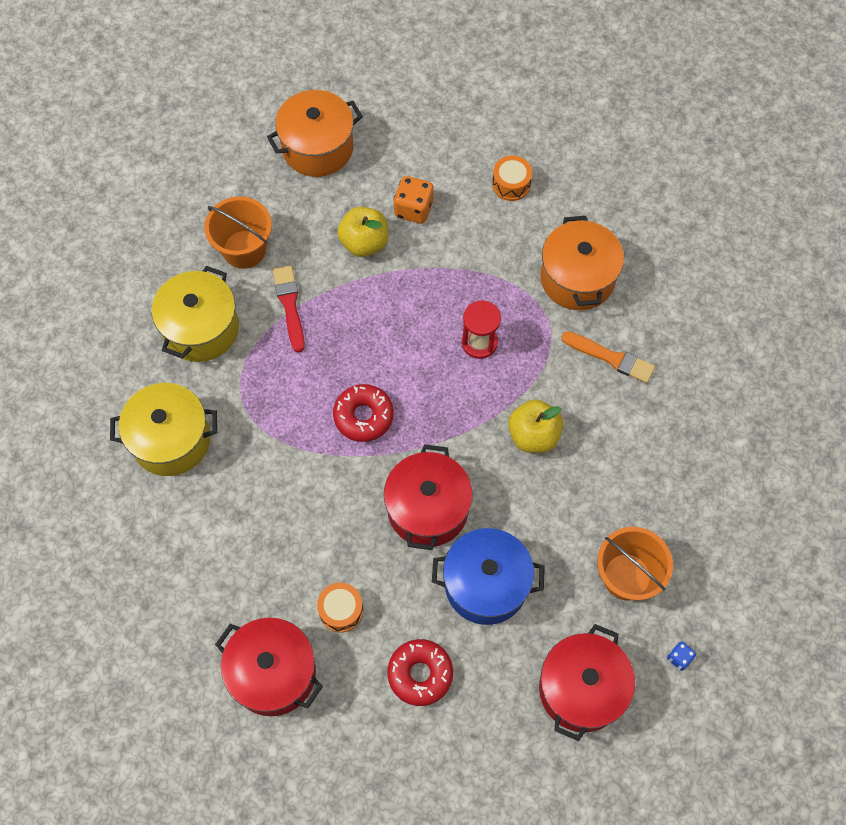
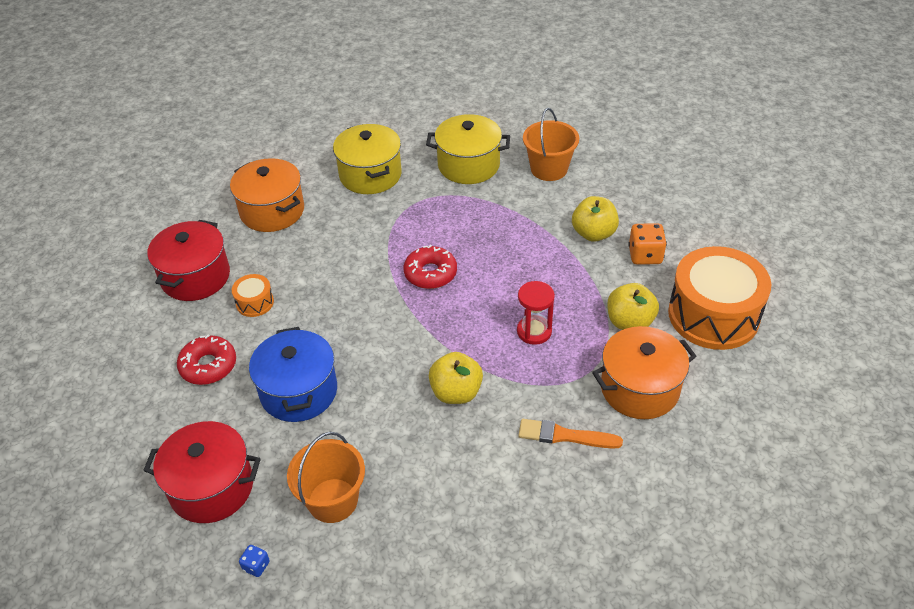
camera: 75 degrees right, 20 degrees down
(289, 305) = (512, 206): red brush -> none
(317, 148) = (667, 184): orange pot -> orange pot (272, 211)
(427, 509) = (359, 335): red pot -> none
(496, 256) = (629, 322): none -> yellow apple
(511, 184) = (713, 315): orange drum -> orange drum, size x2.30
(611, 358) = (564, 436): orange brush -> orange brush turned 90 degrees clockwise

